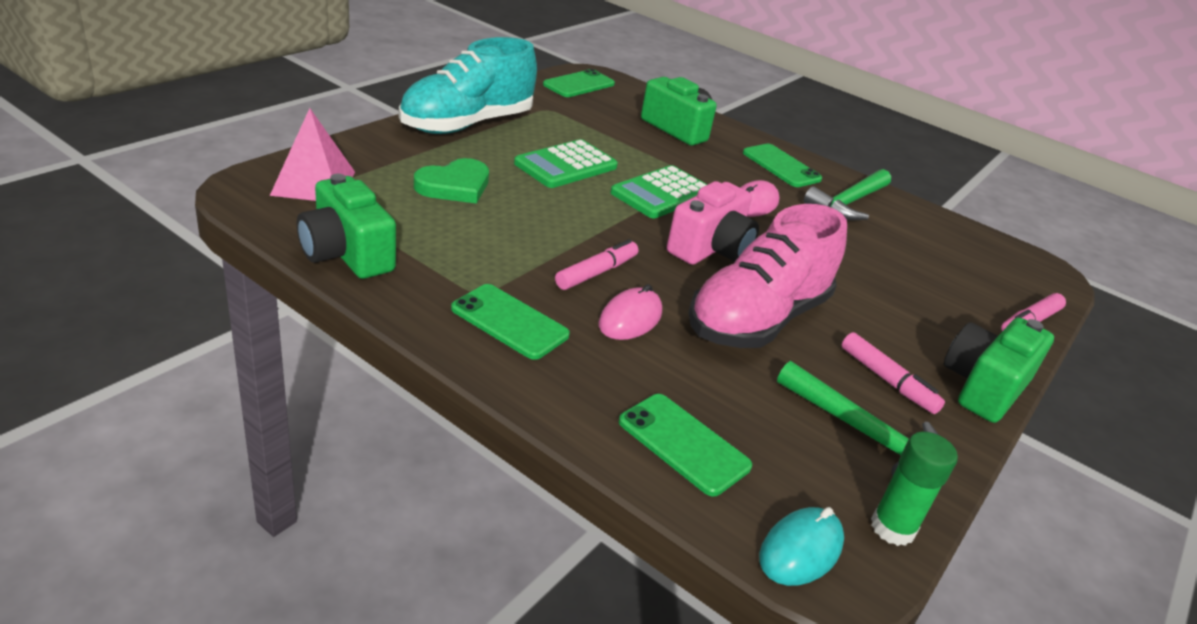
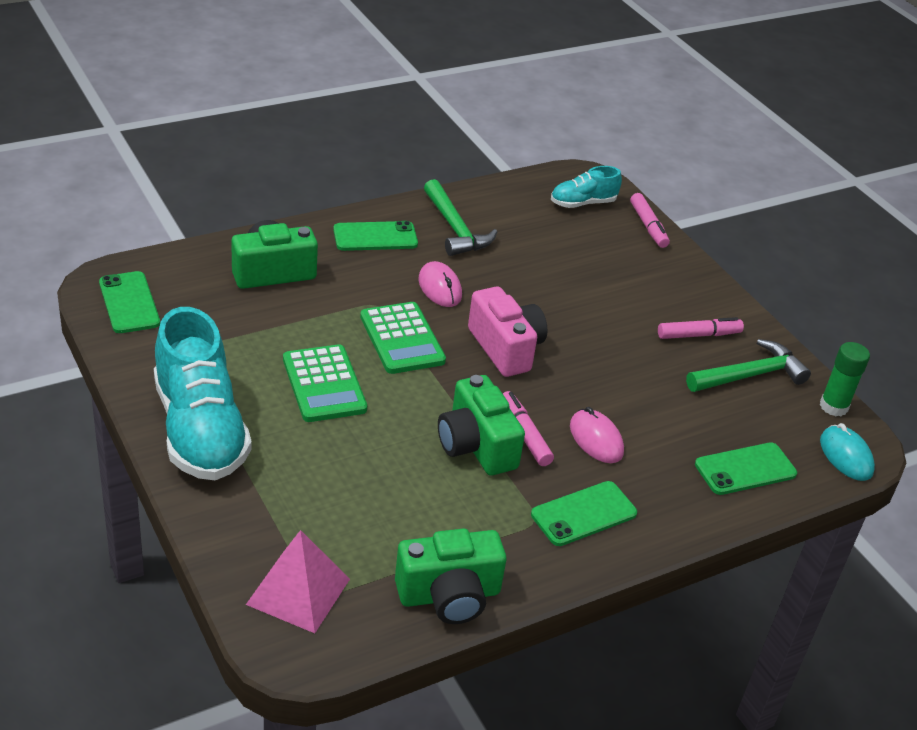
camera: 65 degrees left, 5 degrees up
(454, 186) = (340, 481): green heart -> none
(757, 319) = (613, 367): pink shoe -> none
(983, 387) = (714, 292): green camera -> green camera (476, 446)
(999, 272) = (583, 203): none -> turquoise shoe

